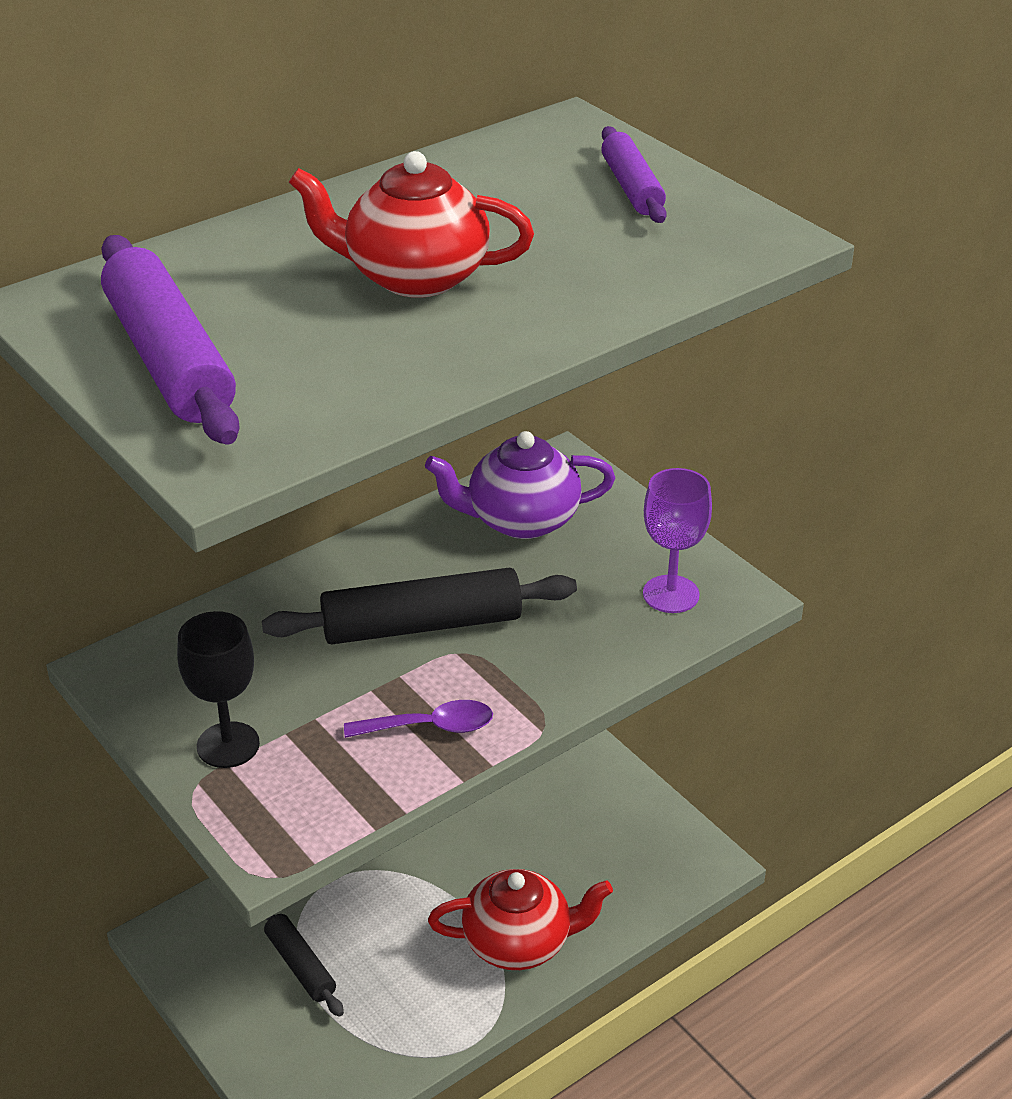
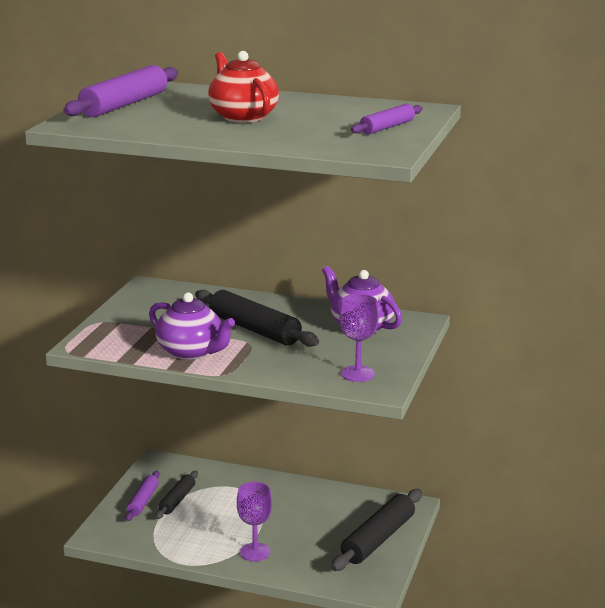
camera: 55 degrees right, 15 degrees down
(228, 745) = (130, 319): black goblet -> none
(261, 1010) = (143, 501): none -> purple rolling pin
(430, 727) = (191, 352): purple spoon -> purple teapot
(519, 942) = (255, 552): red teapot -> purple goblet
(600, 798) = (378, 539): none -> black rolling pin

